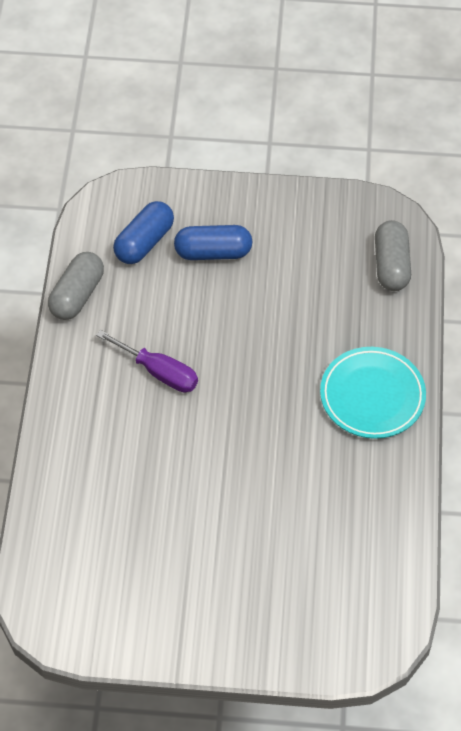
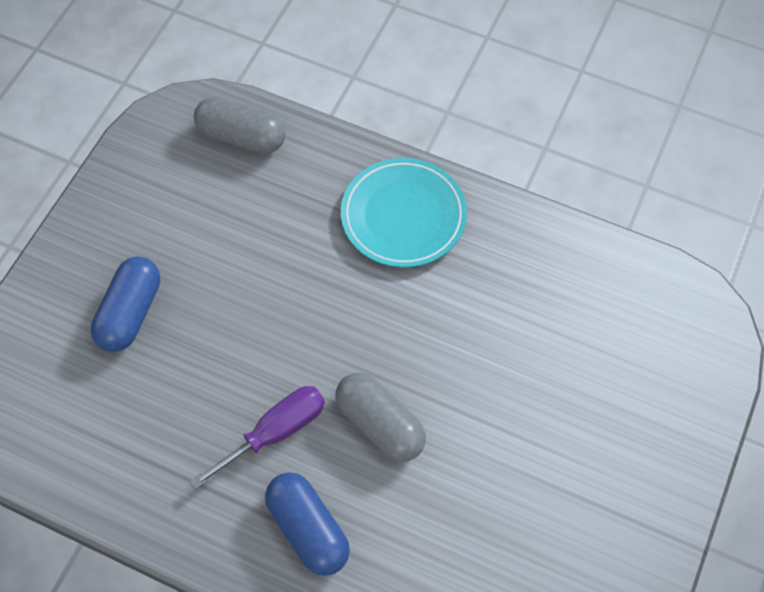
camera: 70 degrees left, 5 degrees up
(77, 295) = (114, 496): grey capsule -> grey capsule (380, 424)
(144, 242) = (74, 387): blue capsule -> blue capsule (308, 529)

